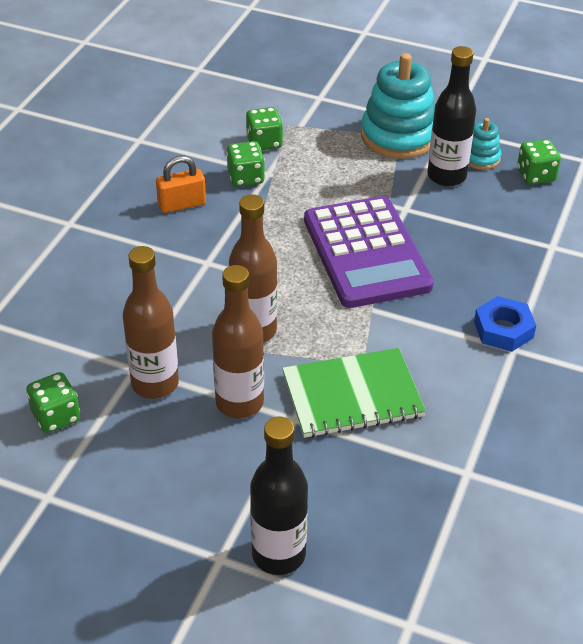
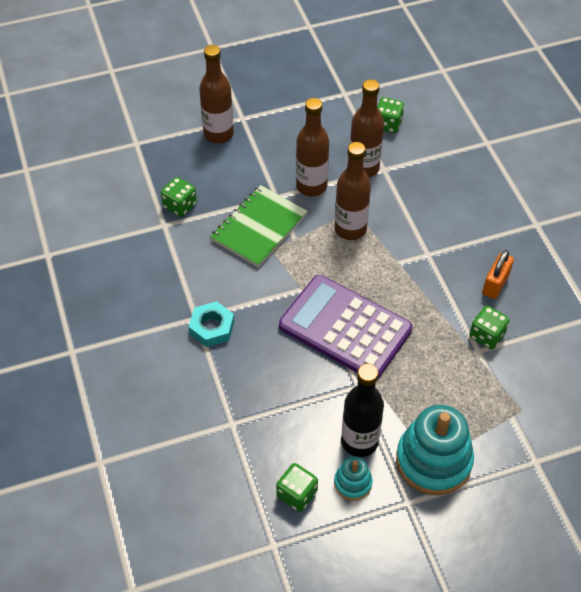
camera: 140 degrees right, 10 degrees up
(264, 142) = (515, 378): green dice -> green dice (180, 206)
(278, 554) = (218, 134): black bottle -> brown bottle
(503, 329) = (212, 327): blue nut -> turquoise nut

